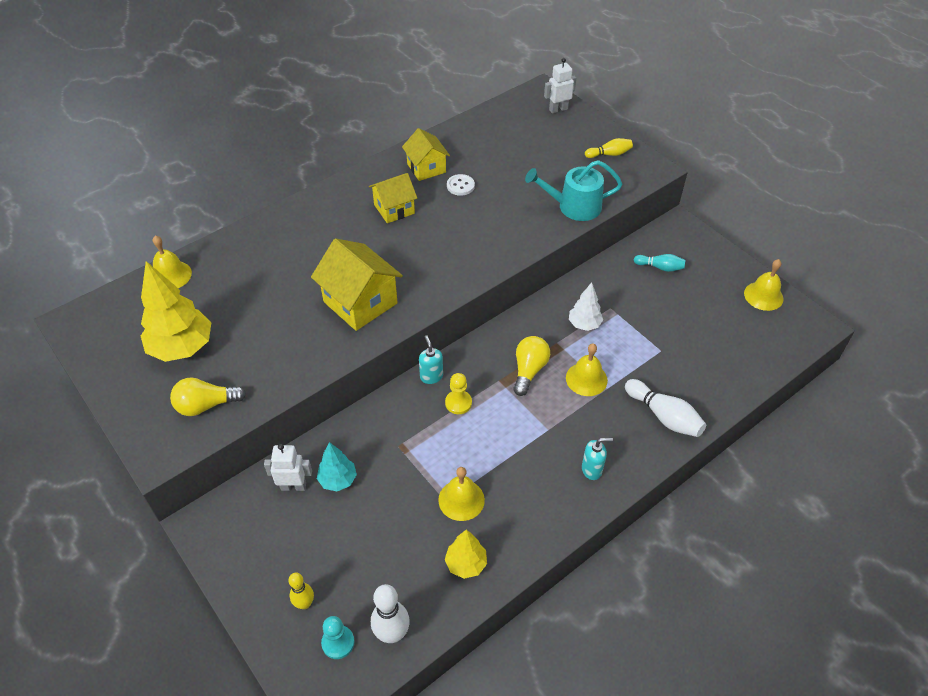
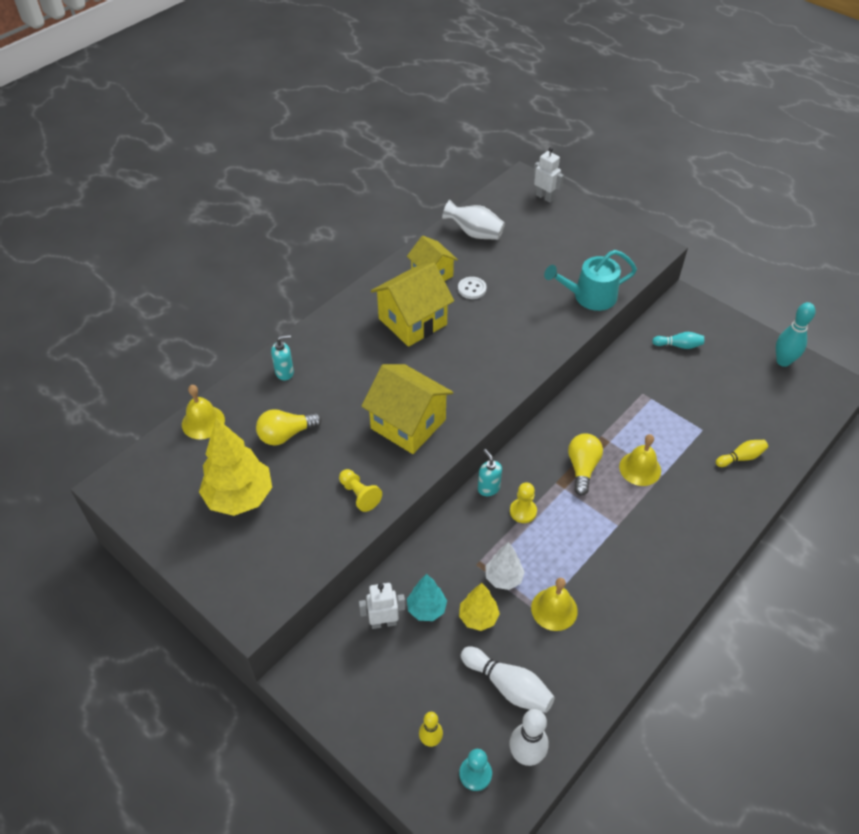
camera: 10 degrees left, 0 degrees up
(206, 405) = (283, 554): yellow light bulb -> yellow light bulb (286, 435)
(294, 361) = (359, 495): none -> yellow pawn
(394, 209) = (412, 321): yellow house -> yellow house, size x1.56
(466, 564) = (577, 673): yellow tree -> yellow tree (478, 617)
(479, 135) = (474, 233): none -> white vase
(558, 109) = (545, 197): white robot -> white robot turned 75 degrees clockwise
(584, 324) = (622, 413): white tree -> white tree (503, 578)
(592, 469) = (670, 559): turquoise soap dispenser -> turquoise soap dispenser (285, 372)
(609, 154) = (608, 238): yellow bowling pin -> yellow bowling pin (741, 457)
(664, 416) = (723, 495): white bowling pin -> white bowling pin (508, 686)
(763, 296) = (783, 361): yellow bell -> turquoise bowling pin

